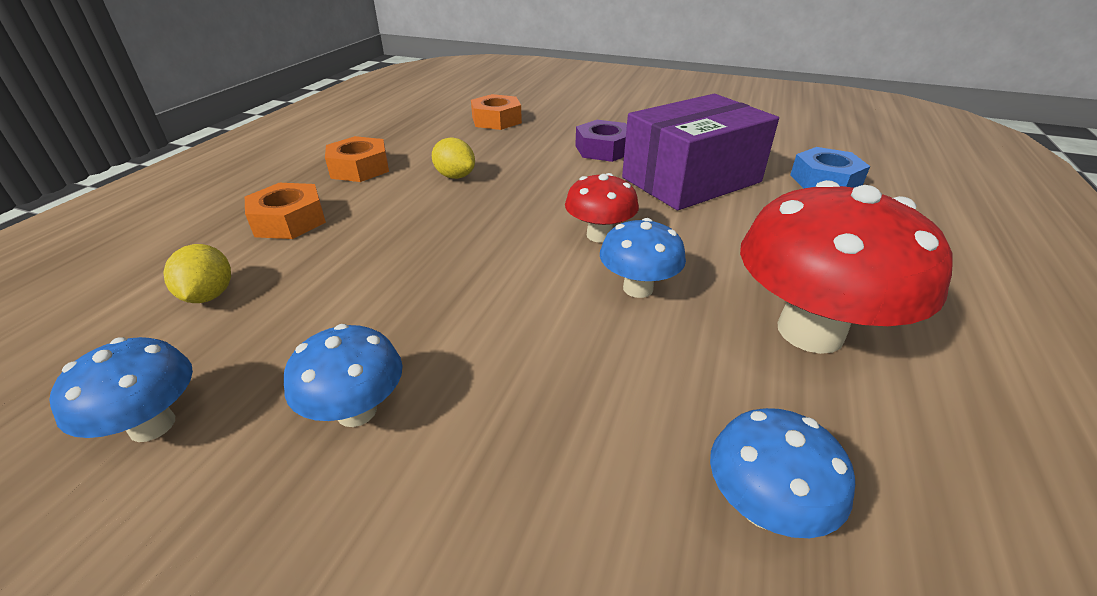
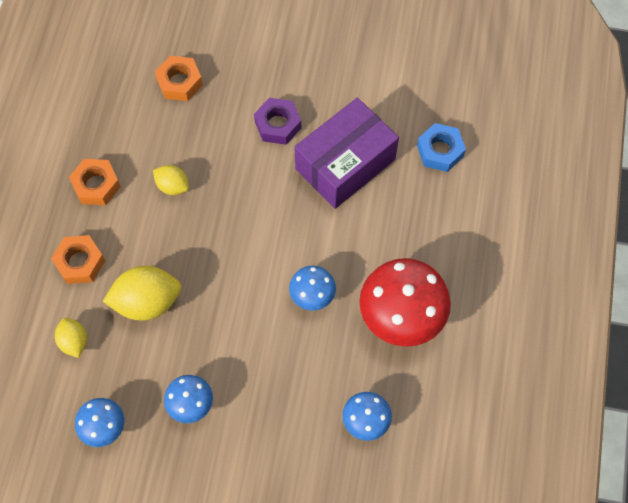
camera: 10 degrees left, 30 degrees up
(359, 266) = (147, 302): none -> yellow lemon
(599, 235) = (286, 246): red mushroom -> none

